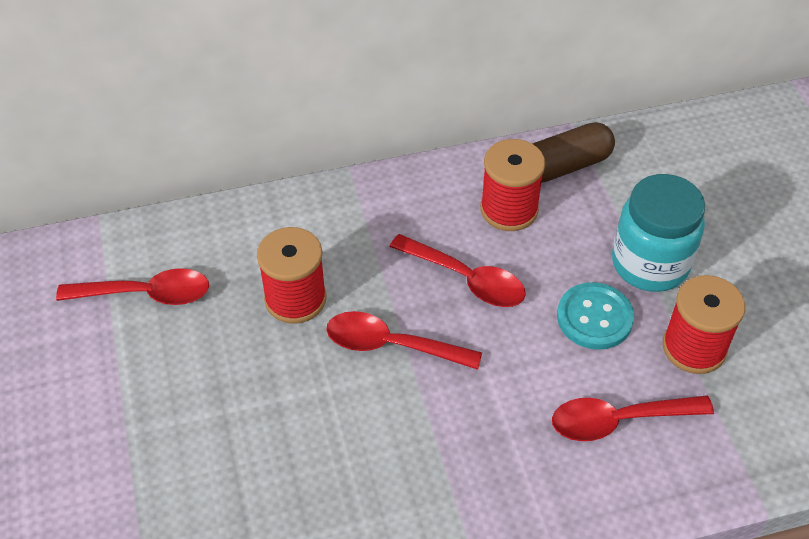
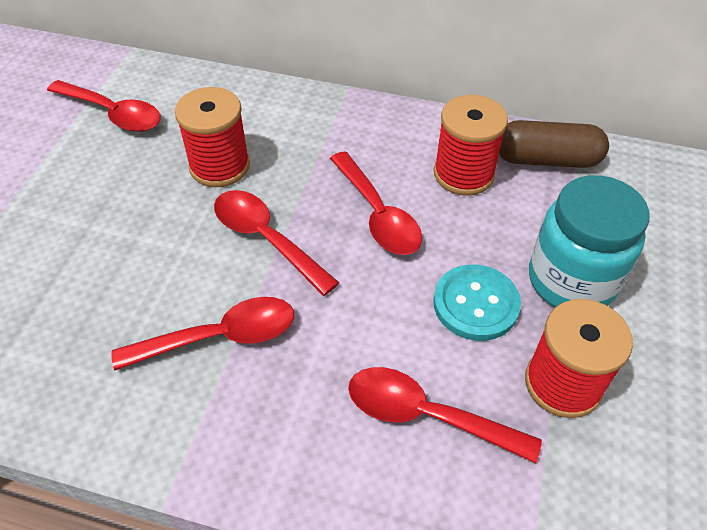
camera: 30 degrees right, 0 degrees up
(421, 445) = (219, 337): none -> red spoon

